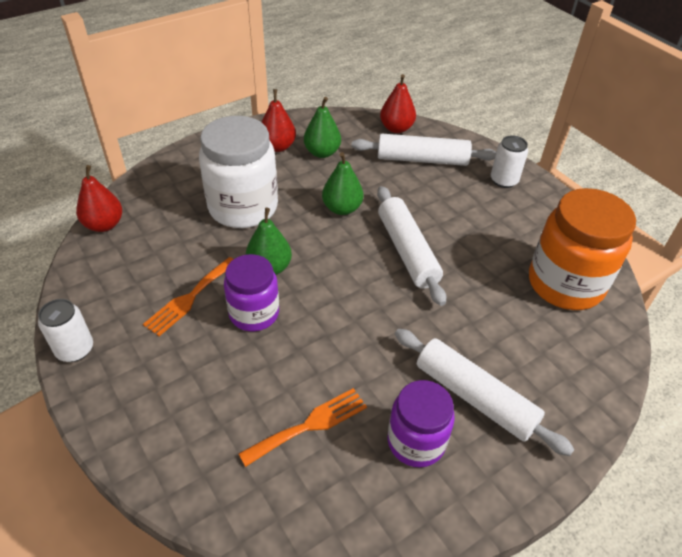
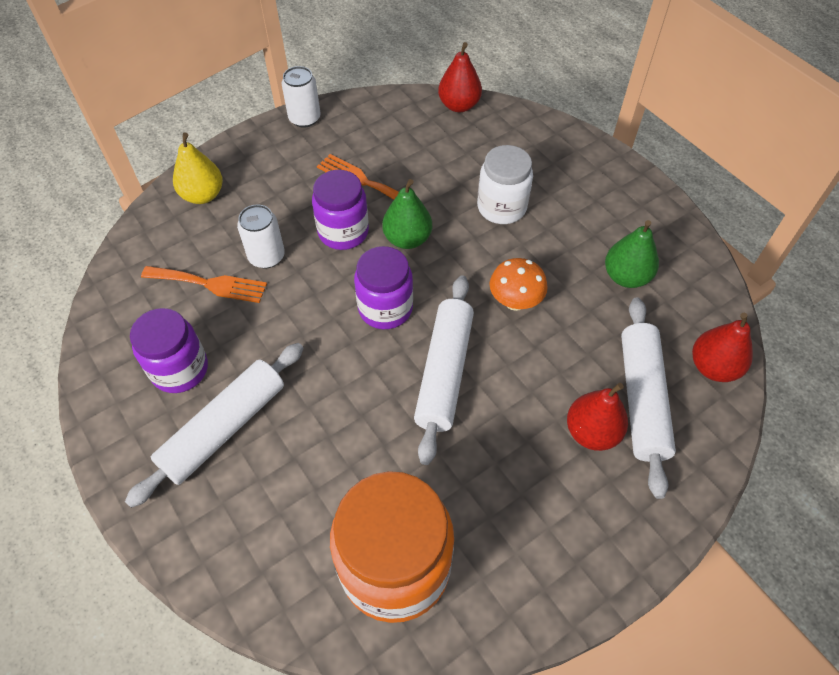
camera: 90 degrees right, 10 degrees up
(175, 446) = (203, 195): none -> yellow pear
(243, 207) = (501, 207): white jar -> white jar, size x0.62
(278, 147) = (626, 229): red pear -> red pear (592, 432)
(310, 425) = (210, 284): orange fork -> orange fork turned 45 degrees counterclockwise
(342, 208) = (515, 302): green pear -> orange mushroom
(346, 284) = (385, 308): none -> purple jar
(407, 251) = (445, 372): white rolling pin -> white rolling pin turned 60 degrees counterclockwise
(504, 180) = (616, 514): white can -> white can (266, 256)

